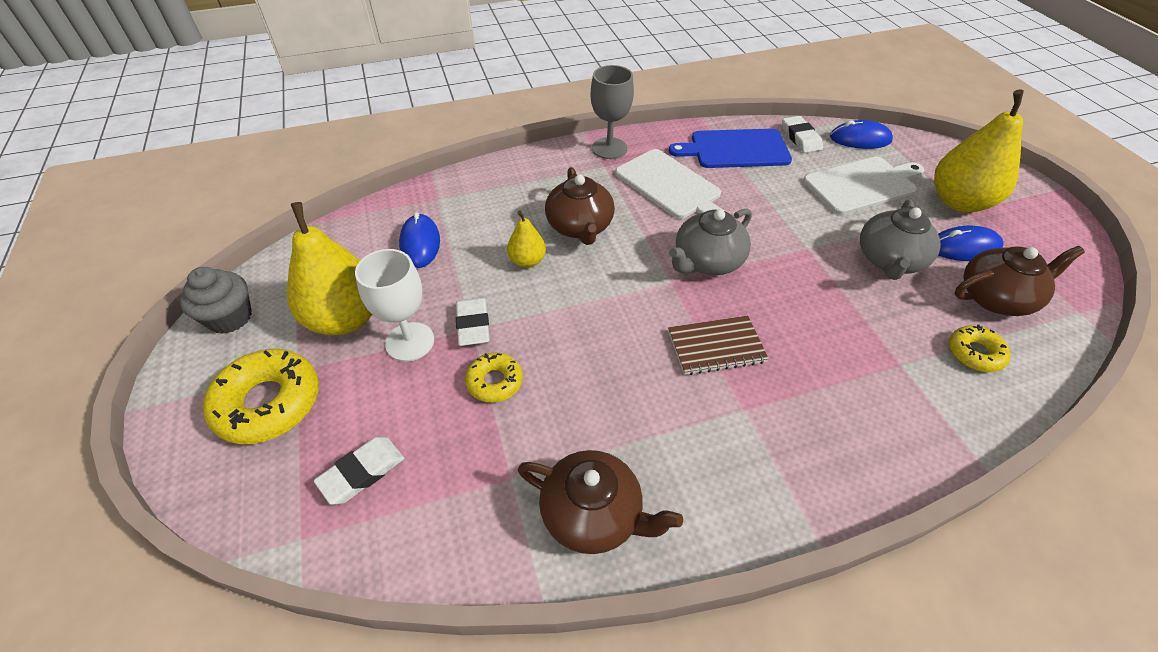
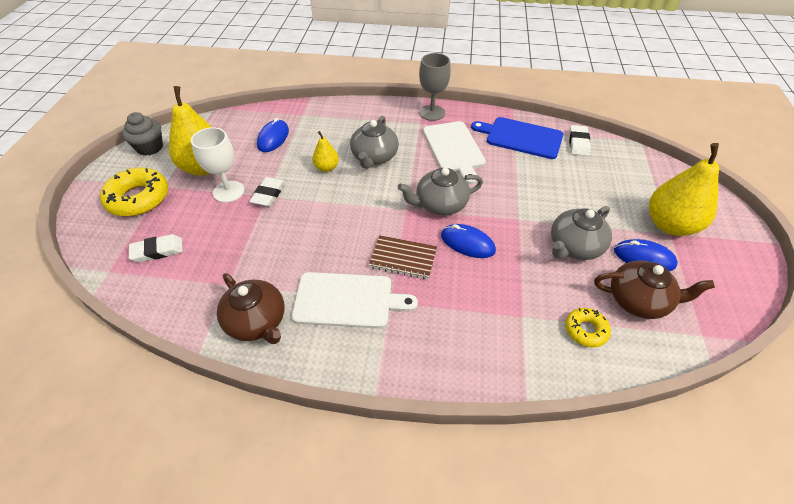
camera: 25 degrees right, 0 degrees up
(495, 382) = (257, 230): yellow donut -> none
(580, 227) = (374, 157): brown teapot -> grey teapot
(860, 139) = (626, 157): blue mouse -> blue mouse (467, 243)
(862, 185) = (599, 189): white cutting board -> white cutting board (347, 300)

